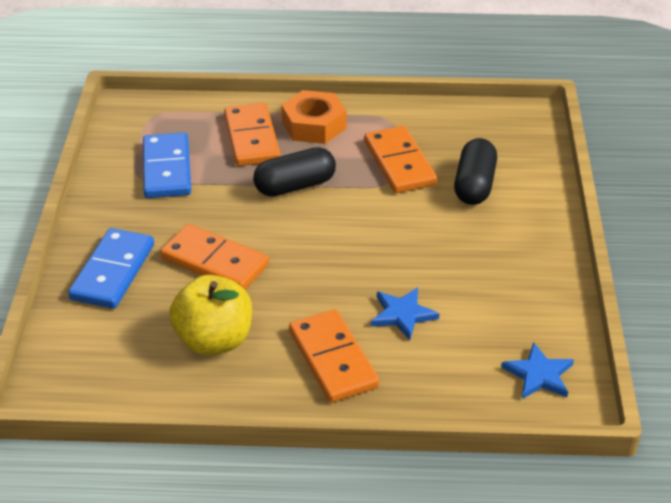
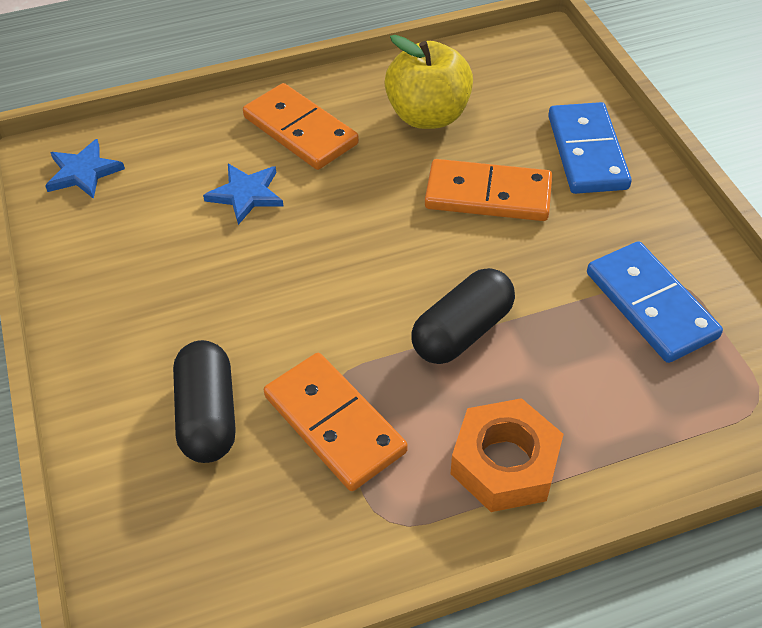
camera: 160 degrees right, 10 degrees up
(251, 138) = (580, 401): orange domino -> none

